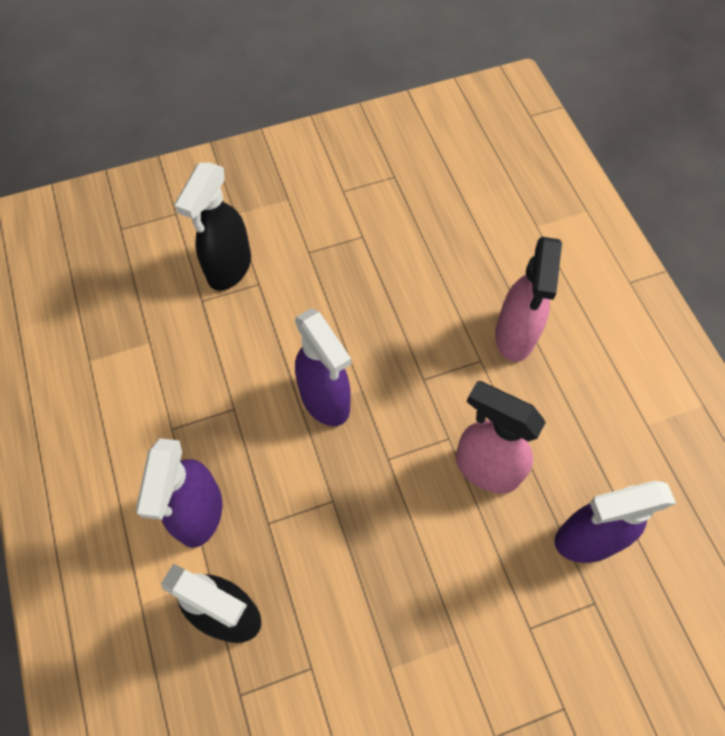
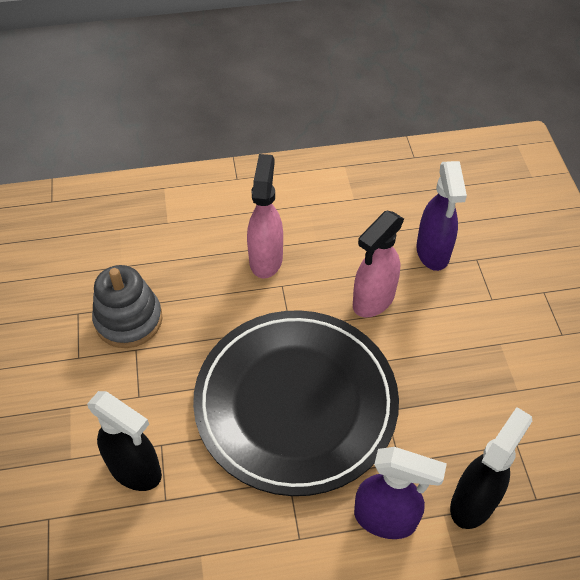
camera: 80 degrees left, 10 degrees down
(325, 400) = (296, 403): purple spray bottle -> black plate
(396, 221) = (129, 320): none -> grey stacking toy
(515, 336) = (266, 259): pink spray bottle -> pink spray bottle turned 105 degrees counterclockwise

